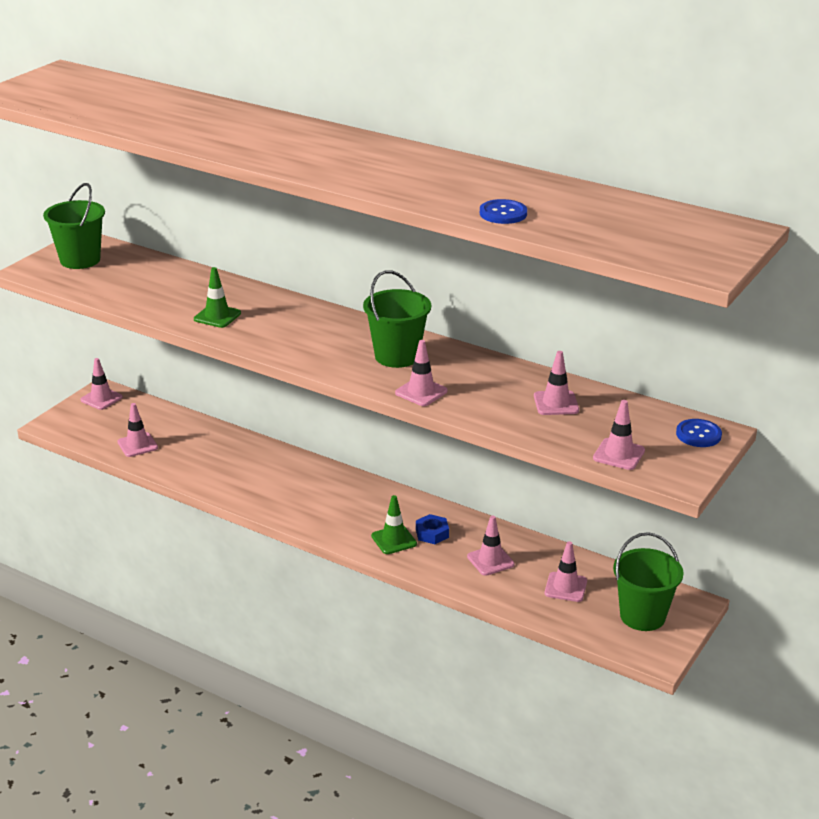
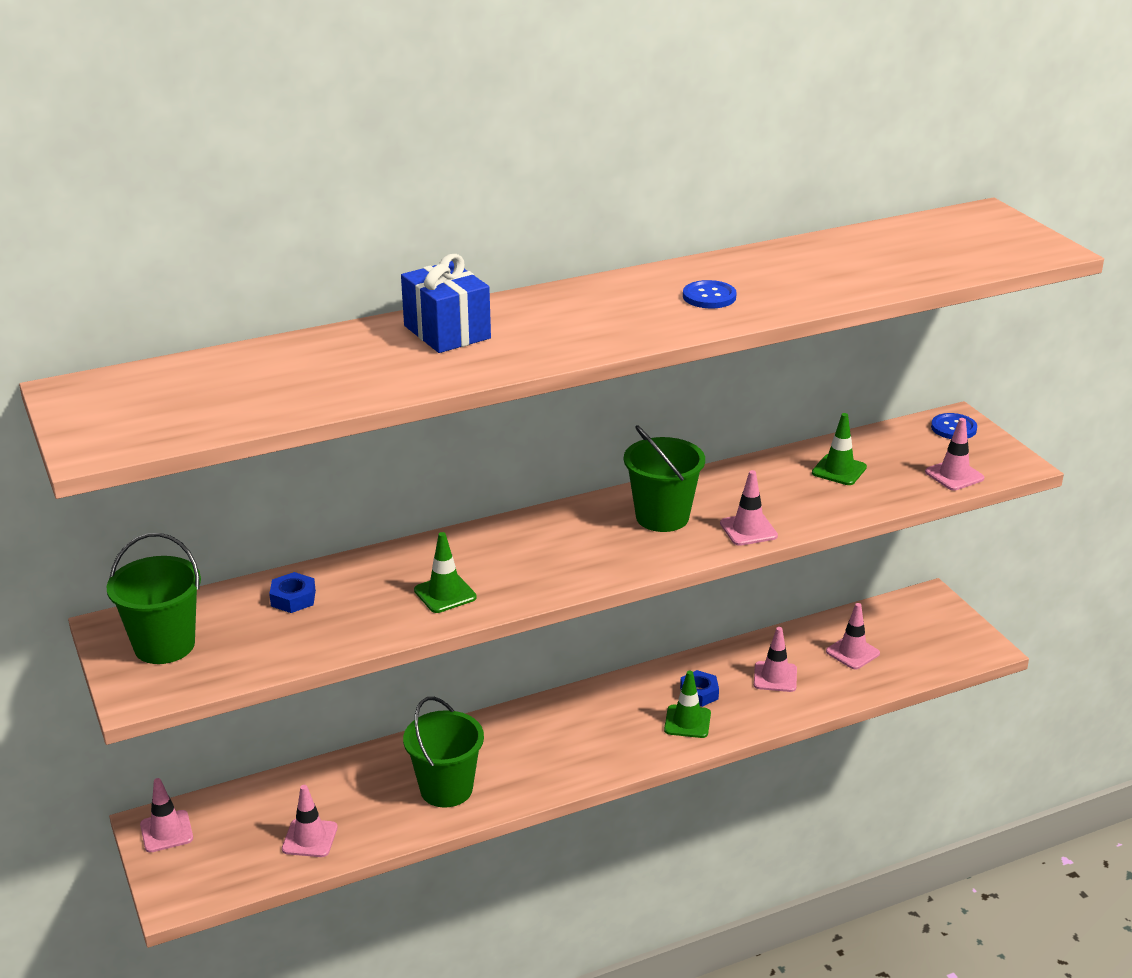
camera: 55 degrees left, 0 degrees up
(162, 276) = (293, 598): none -> blue nut
(249, 124) = (447, 332): none -> blue gift
(503, 213) = (849, 286): blue button -> blue button (709, 296)
(556, 403) = (839, 470): pink traffic cone -> green traffic cone
(642, 616) = (927, 630): green bucket -> green bucket (446, 789)

